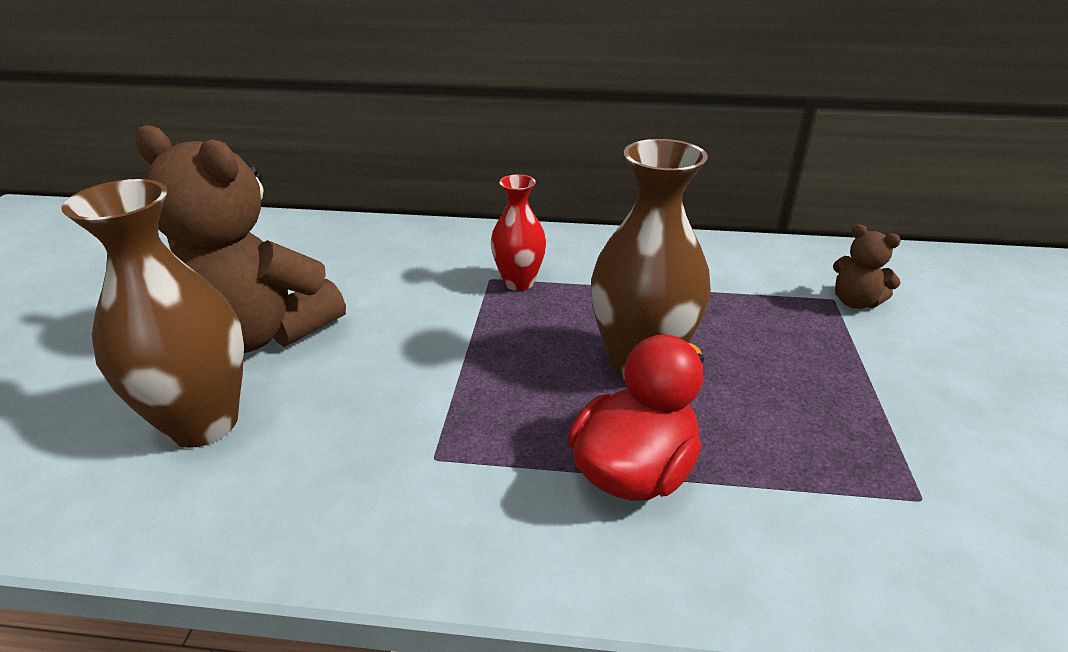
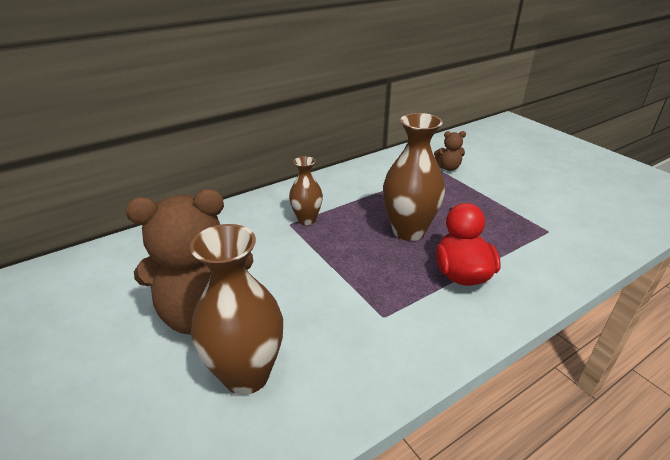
camera: 40 degrees left, 0 degrees up
(519, 282) = (306, 219): red vase -> brown vase

